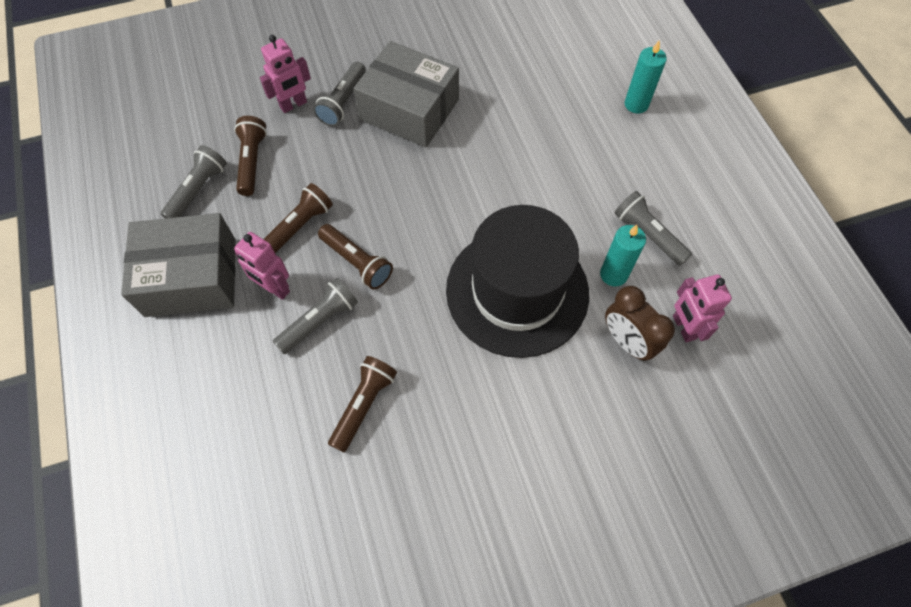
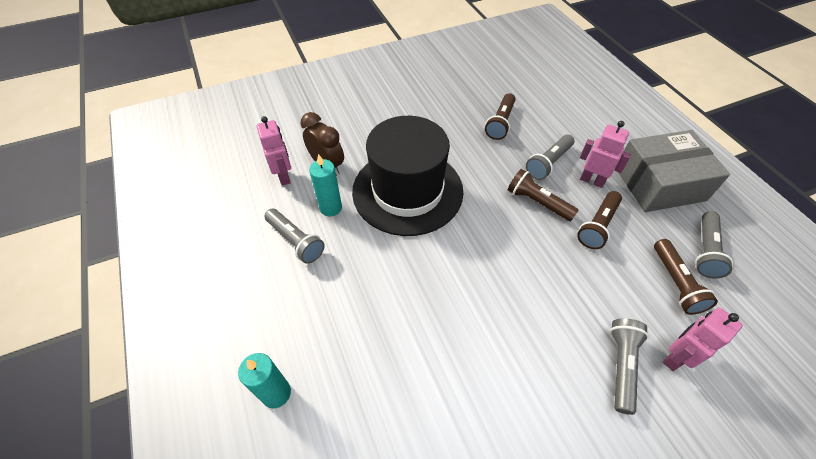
camera: 175 degrees right, 10 degrees down
(409, 109) = (542, 362): grey box -> none

